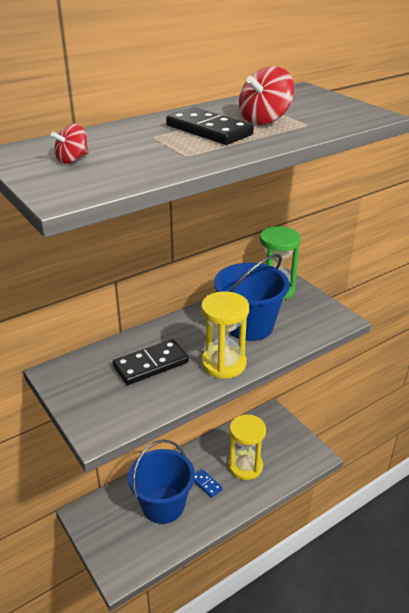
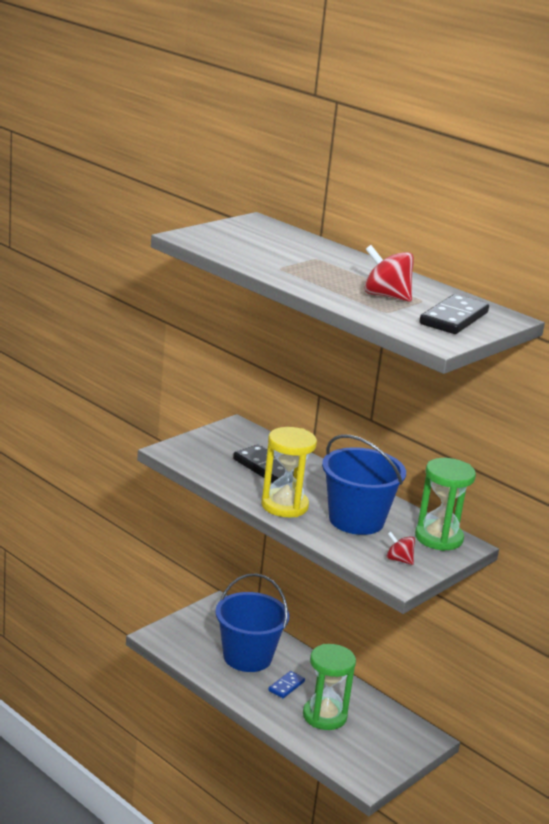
camera: 75 degrees right, 10 degrees down
(72, 160) = (250, 236): red spinning top -> red spinning top (399, 560)
(208, 130) = (343, 276): black domino -> black domino (453, 318)
(245, 466) = (324, 716): yellow hourglass -> green hourglass

